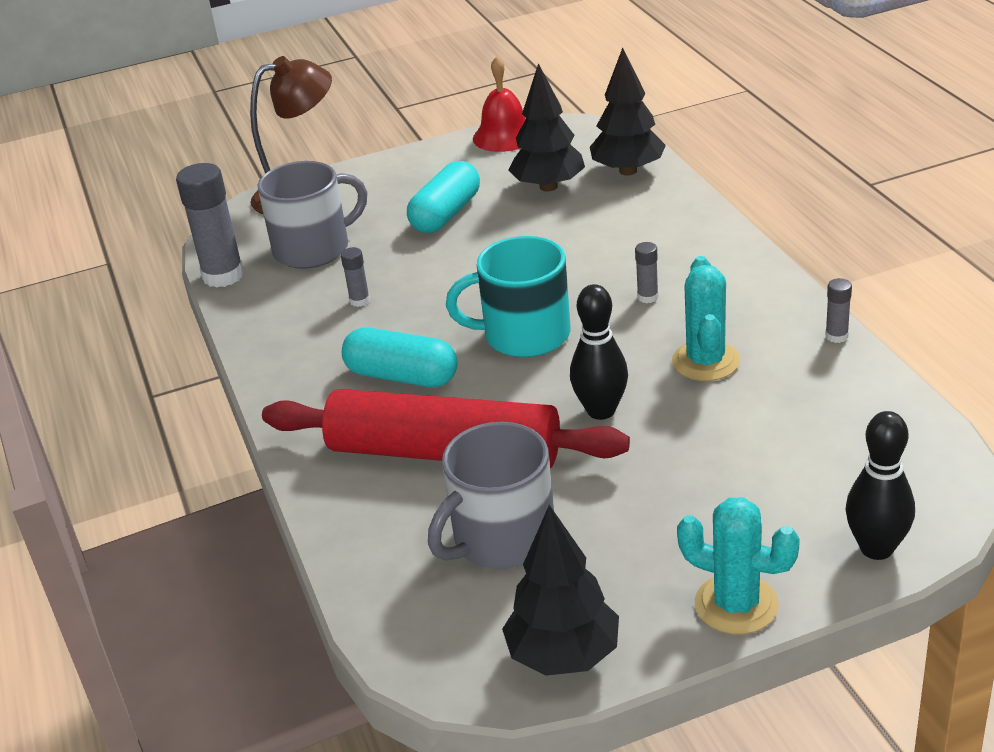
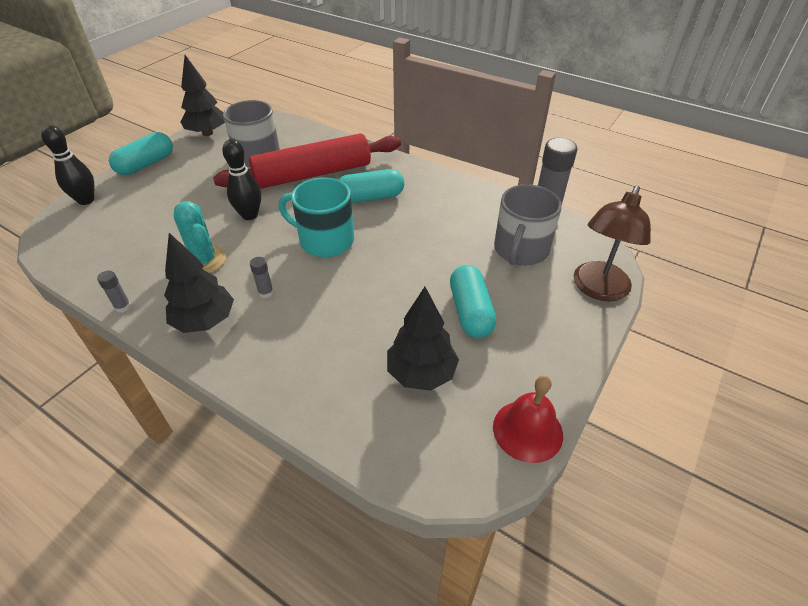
camera: 140 degrees right, 10 degrees up
(359, 301) = (444, 227): grey glue stick -> none
(524, 335) = (325, 240): turquoise mug -> turquoise mug turned 120 degrees counterclockwise
(628, 171) = (368, 425): black tree -> black tree (205, 321)
(736, 604) = (146, 164): turquoise cactus -> turquoise capsule

